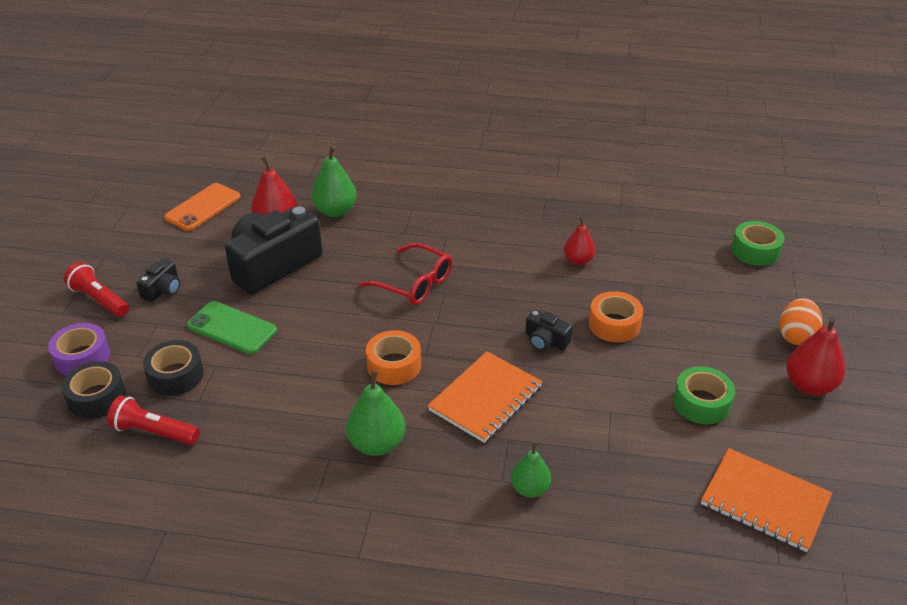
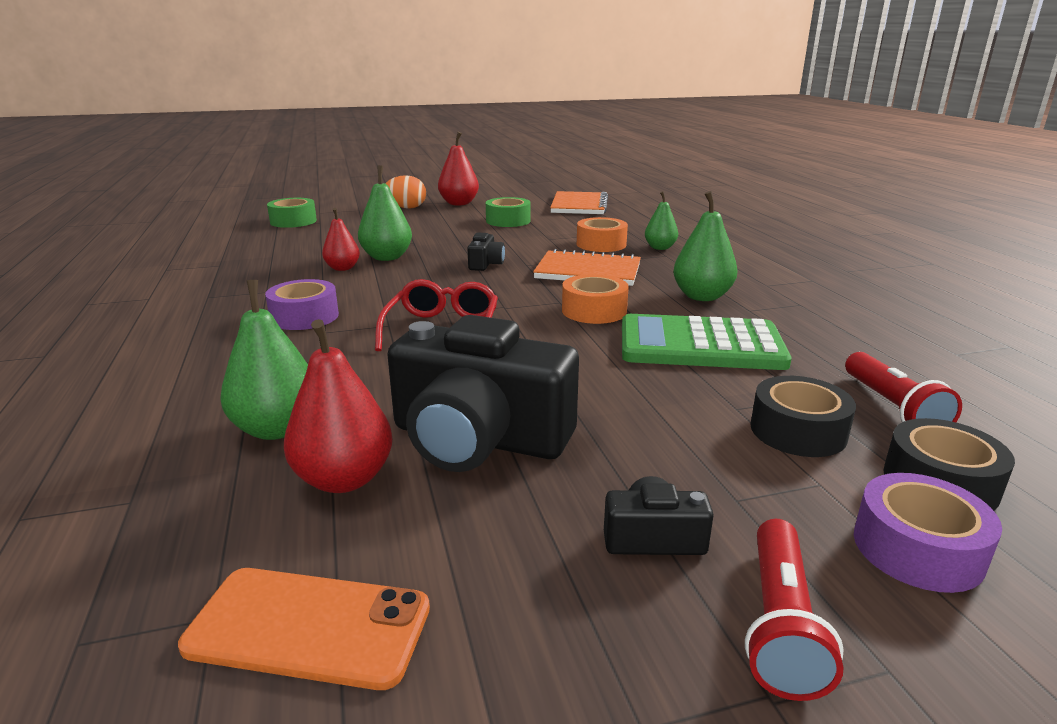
camera: 115 degrees left, 15 degrees down
(232, 328) = (657, 422): green phone -> none
(296, 393) = (700, 345): none -> green calculator
(478, 232) = (304, 316): none -> purple tape
(597, 288) = (387, 257): none -> green pear
(614, 324) = (438, 247): orange tape -> orange tape (601, 244)

